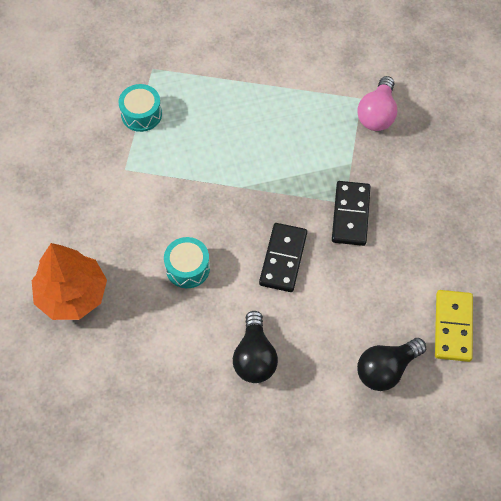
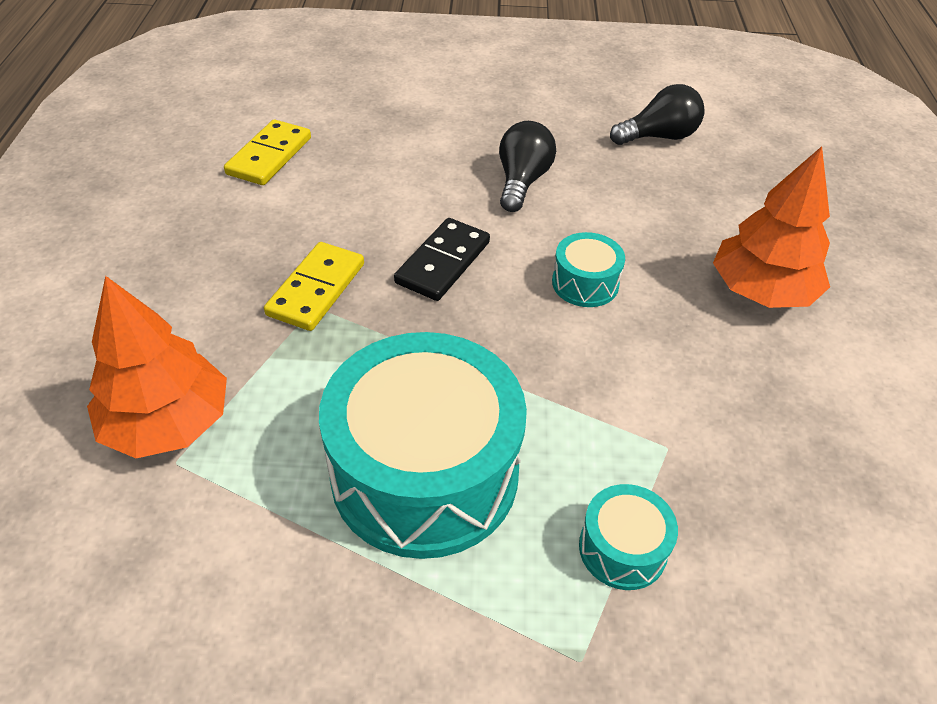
camera: 165 degrees left, 15 degrees down
(242, 124) = (425, 473): none -> turquoise drum
(351, 215) = (316, 289): black domino -> yellow domino
(377, 114) = (168, 423): pink light bulb -> orange tree
(386, 369) = (372, 141): black light bulb -> black light bulb (659, 137)

